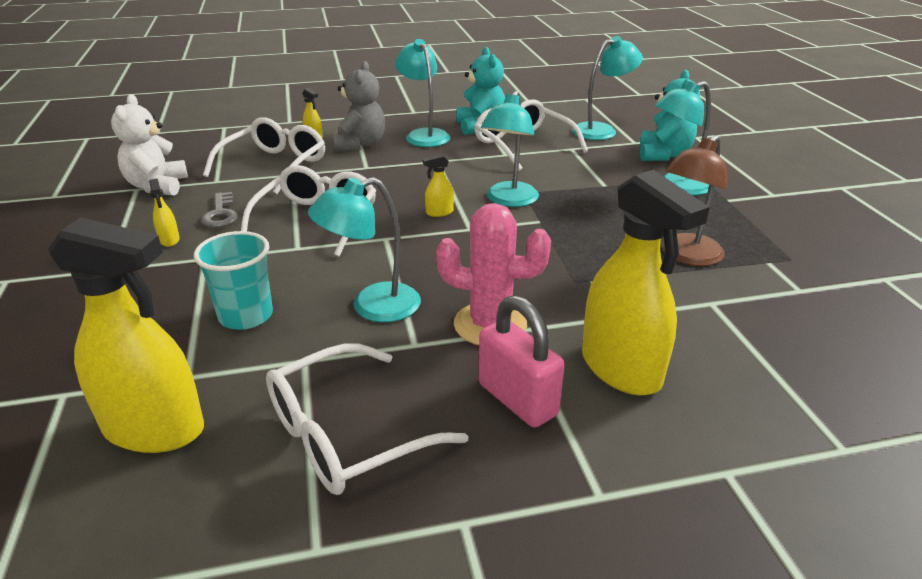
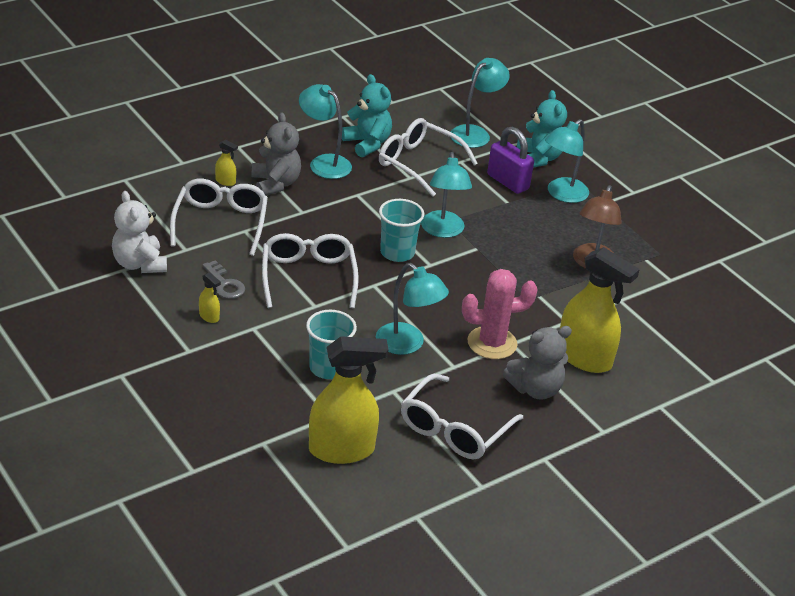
camera: 25 degrees left, 5 degrees up
(372, 306) = (407, 344): turquoise lamp -> turquoise lamp turned 90 degrees counterclockwise
(439, 212) = (397, 252): yellow spray bottle -> turquoise cup
(517, 399) = (535, 389): pink padlock -> grey teddy bear
(615, 169) = (508, 182): none -> purple padlock

